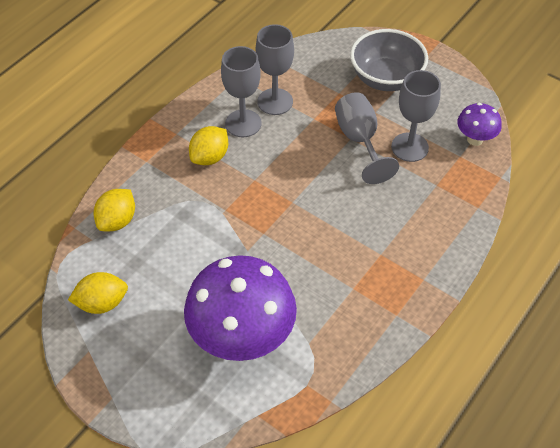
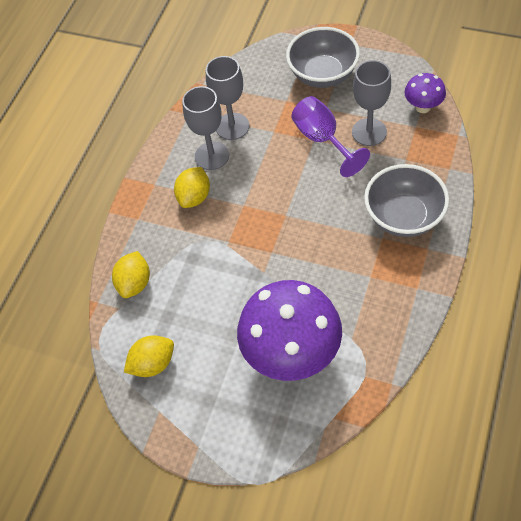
camera: 10 degrees left, 5 degrees up
(360, 141) = (323, 139): grey goblet -> purple goblet
(411, 240) = (403, 217): none -> grey bowl

